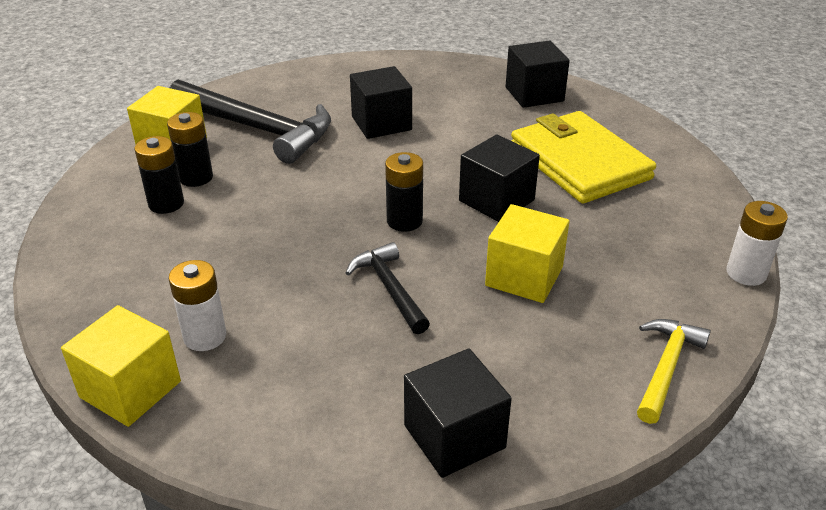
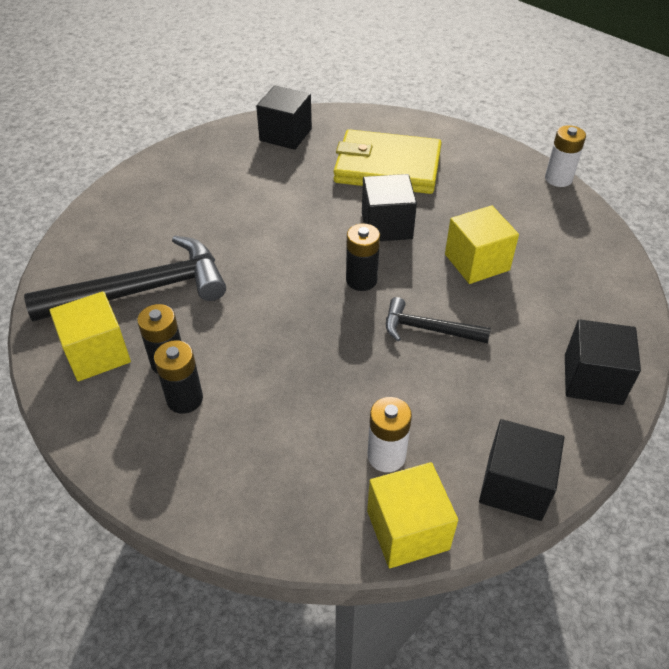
camera: 50 degrees left, 10 degrees up
(381, 123) = (225, 222): black cube -> black cube (515, 485)
(666, 368) = (606, 259): yellow hammer -> none

